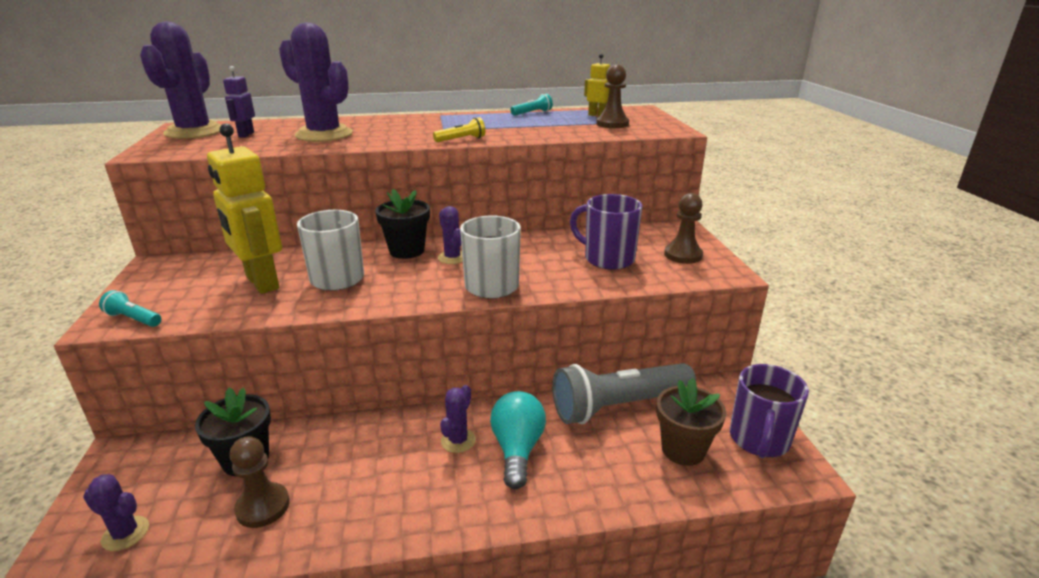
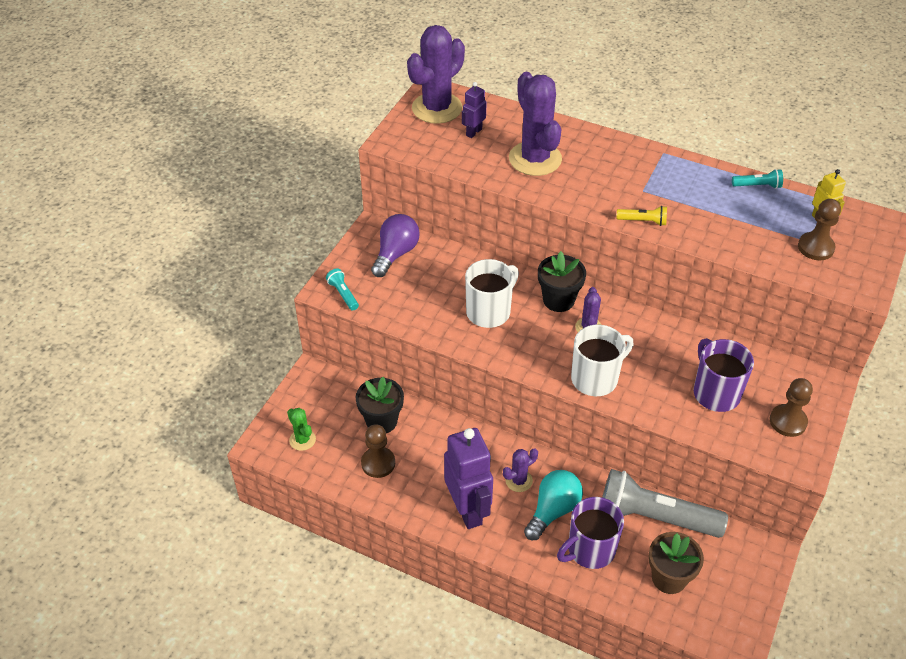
camera: 35 degrees right, 20 degrees up
(125, 533) = (302, 440): purple cactus -> green cactus
(194, 271) = (395, 254): none -> purple light bulb
(261, 283) = (434, 291): yellow robot -> none
(419, 499) = (468, 510): none -> purple robot
(759, 440) = (734, 604): purple mug -> purple mug (590, 550)

